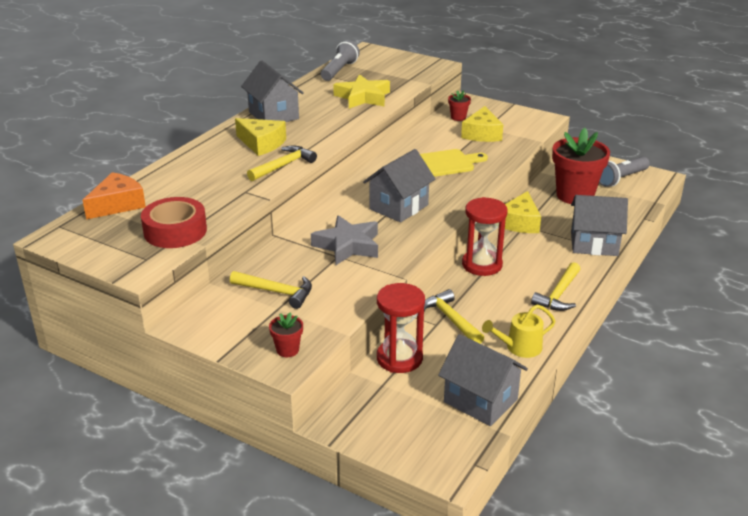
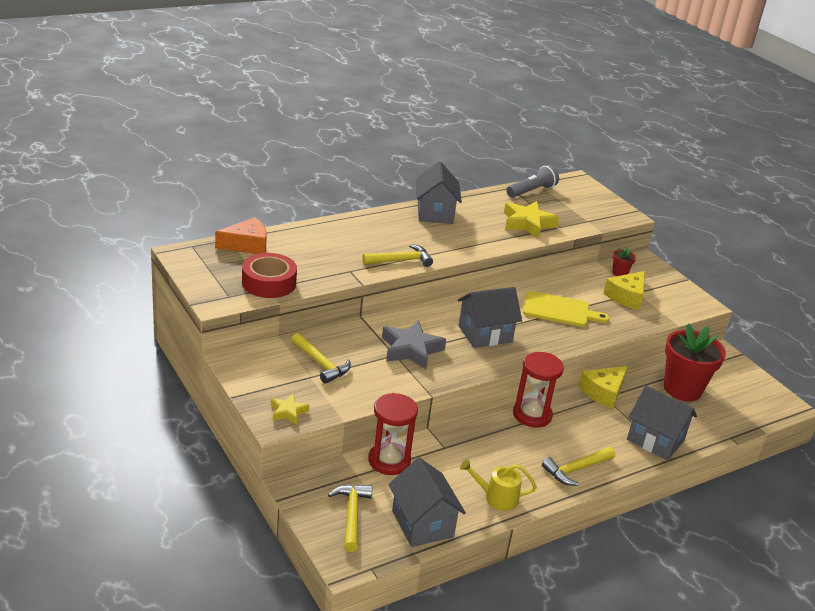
camera: 25 degrees right, 0 degrees up
(262, 144) = (401, 235): yellow cheese -> none
(287, 350) = (288, 412): red flower pot -> yellow star
(451, 319) = (461, 449): yellow hammer -> yellow hammer (351, 515)
(621, 179) = (746, 392): grey flashlight -> none

